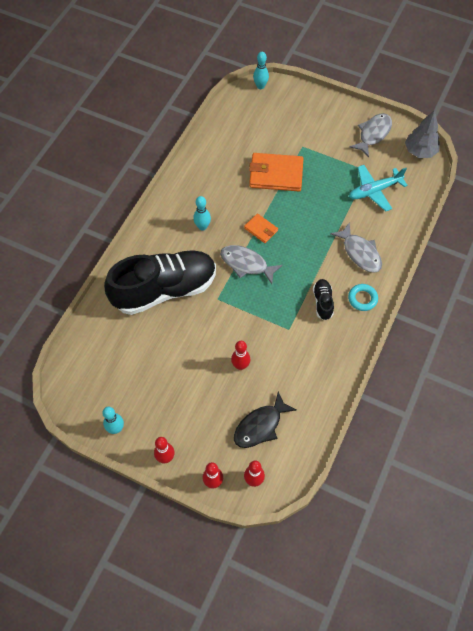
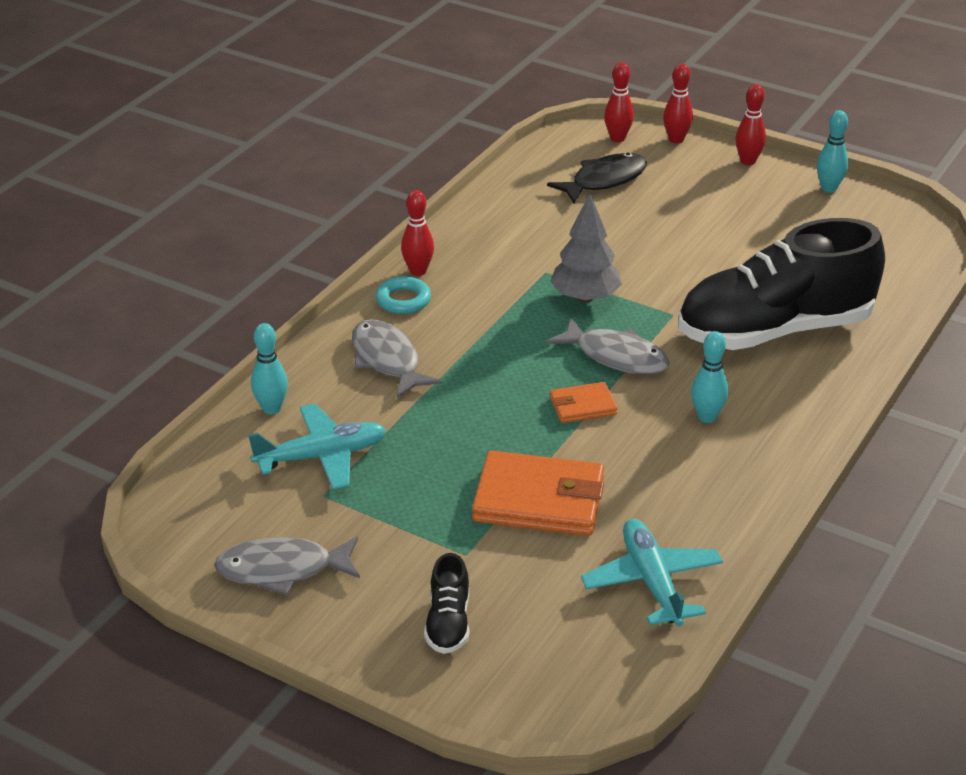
camera: 175 degrees left, 25 degrees down
(227, 139) = (652, 581): none -> turquoise plane
(240, 365) = (632, 237): red bowling pin -> red bowling pin (418, 271)
(260, 86) = (556, 711): turquoise bowling pin -> turquoise bowling pin (271, 408)
(261, 229) = (583, 406): orange wallet -> orange wallet turned 60 degrees counterclockwise
(322, 302) = (477, 299): black shoe -> black shoe (448, 623)
(373, 134) = (282, 570): grey fish -> grey fish turned 45 degrees clockwise
(420, 151) = (184, 525): grey tree -> grey tree (585, 297)

